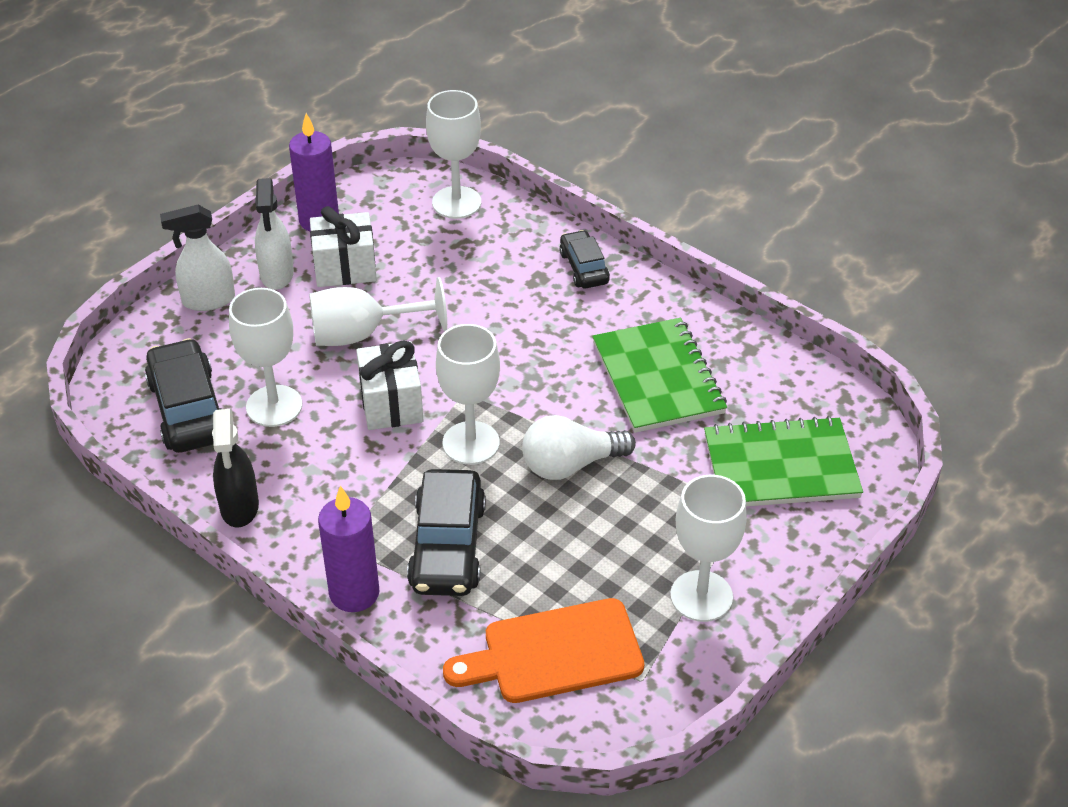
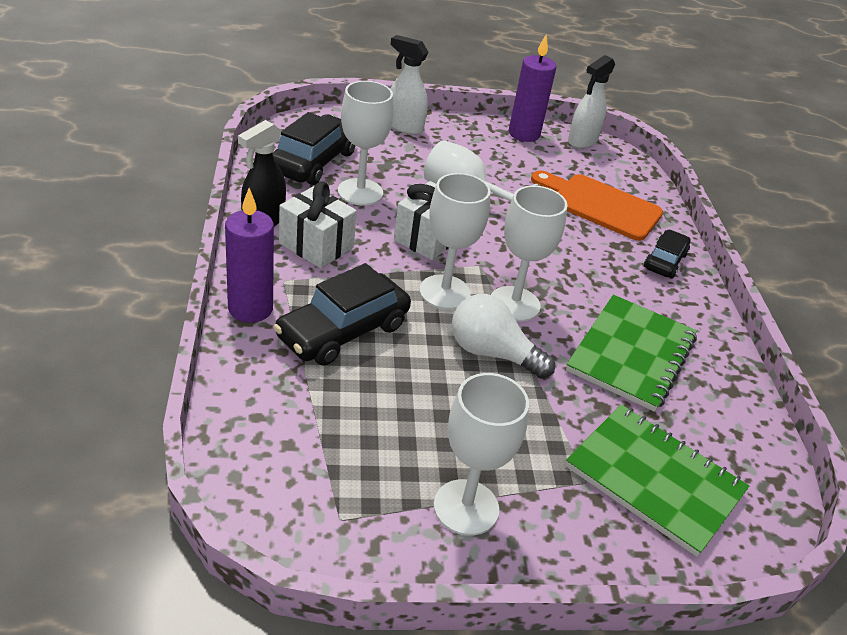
camera: 40 degrees right, 5 degrees down
(277, 275) = (460, 140): white spray bottle -> white spray bottle (582, 141)
(345, 268) = (505, 162): white gift -> white gift (316, 245)
(456, 202) = (624, 177): white goblet -> white goblet (514, 304)
(554, 653) = (310, 447): orange cutting board -> orange cutting board (600, 205)

